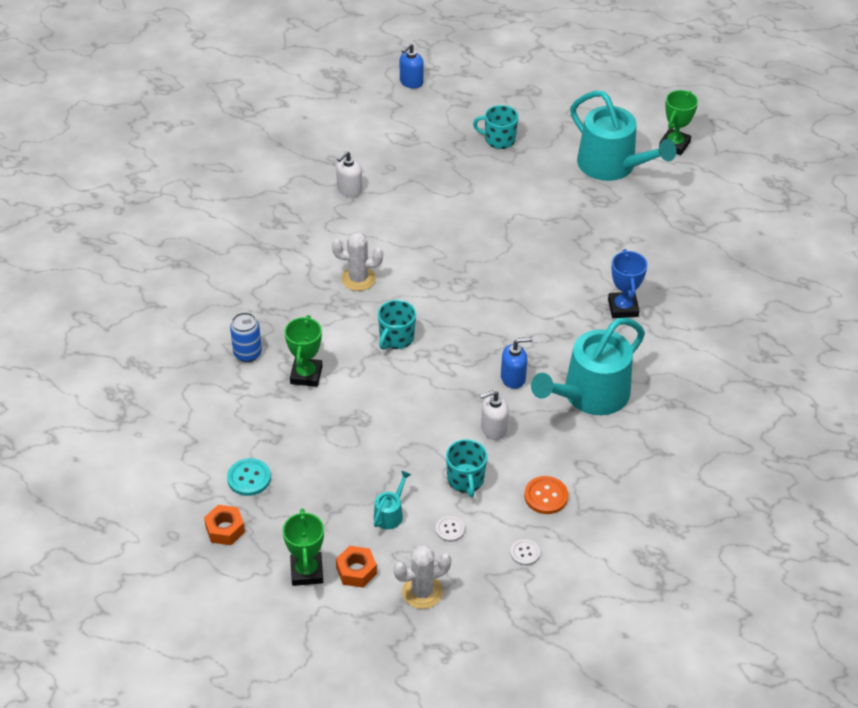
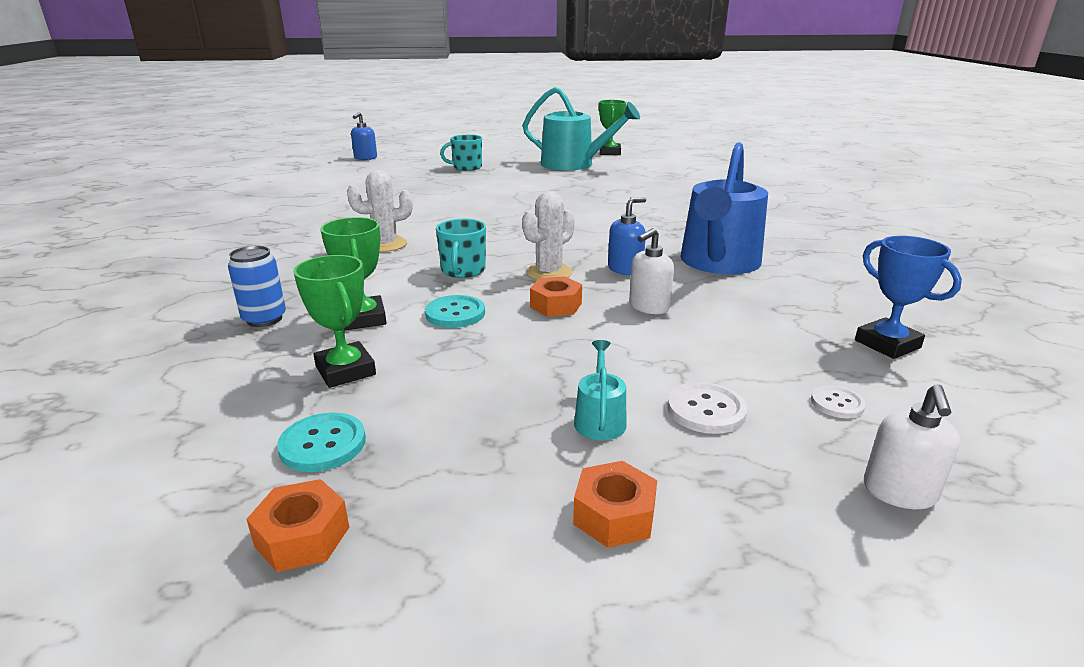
camera: 25 degrees left, 20 degrees down
(307, 571) = (520, 551): green trophy -> green trophy (345, 370)
(349, 190) = (340, 204): white soap dispenser -> white soap dispenser (899, 492)
(364, 390) = (455, 313): none -> turquoise button
(422, 592) = (757, 506): white cactus -> white cactus (549, 273)
(433, 405) = (556, 305): none -> orange nut
(450, 529) = (706, 410): white button -> white button, size x1.52
(465, 480) = (667, 355): turquoise mug -> none
(546, 496) = (782, 343): orange button -> none
(590, 395) = (718, 263): turquoise watering can -> blue watering can
(623, 308) = (674, 215): blue trophy -> blue trophy (887, 344)

